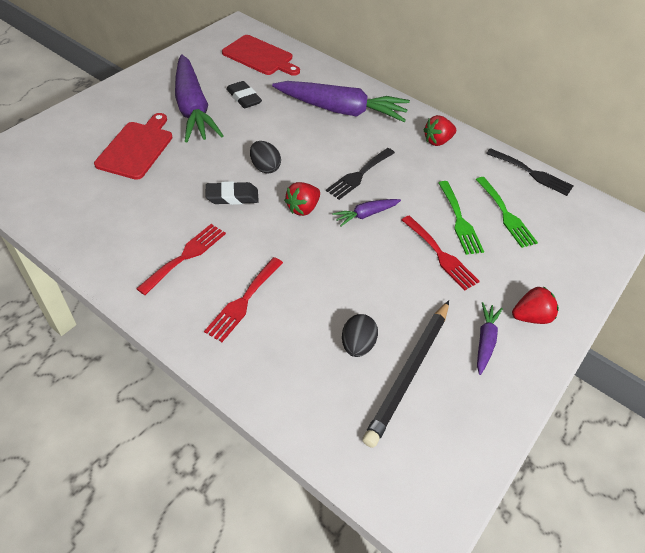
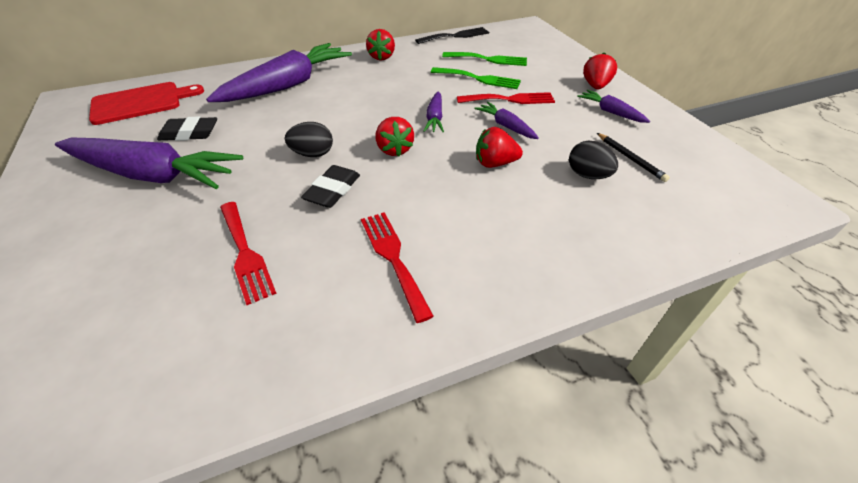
camera: 55 degrees left, 5 degrees down
(137, 148) = (159, 246): red cutting board -> none
(243, 301) = (493, 232): red fork -> red fork (245, 253)
(329, 276) = (495, 163): none -> red strawberry
(359, 175) = (382, 105): black fork -> none
(391, 266) = (505, 126): none -> purple carrot
(408, 373) = (630, 158): black pencil -> black pencil, size x0.50

